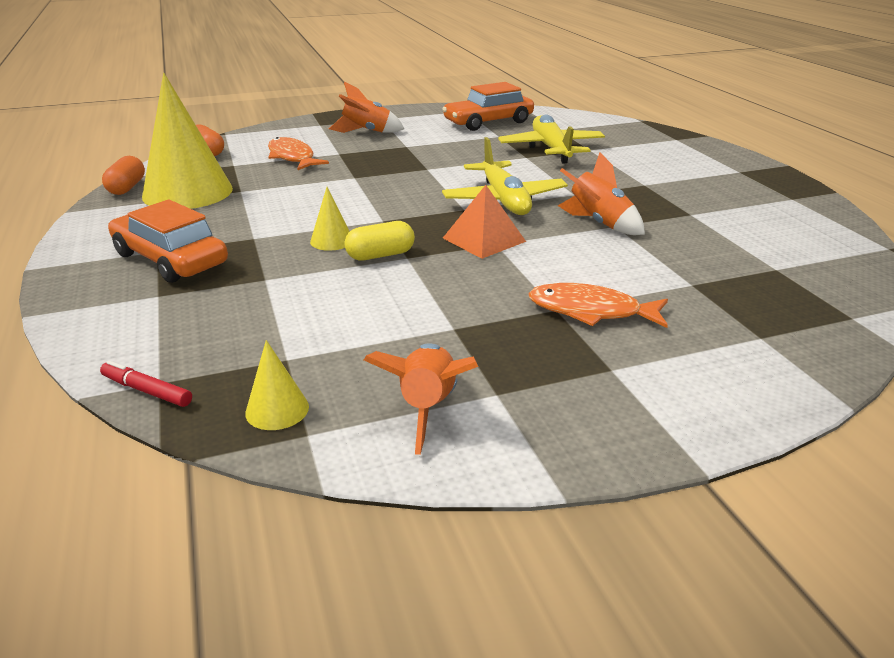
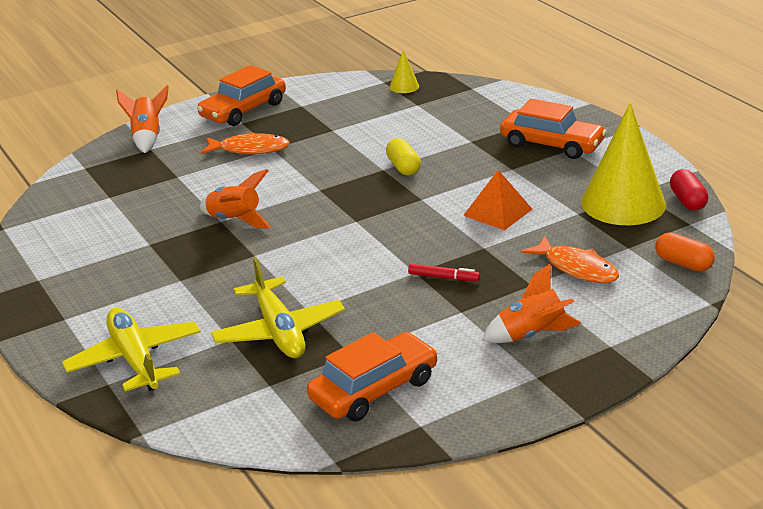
camera: 170 degrees right, 0 degrees up
(127, 187) = (687, 201): orange capsule -> red capsule
(147, 391) = (473, 84): red marker -> red marker (443, 277)
(331, 241) = (448, 174): yellow cone -> none
(380, 255) = (403, 167): yellow capsule -> yellow capsule turned 75 degrees counterclockwise
(427, 408) = (333, 96): orange rocket -> orange rocket (147, 138)
(484, 239) = (330, 191): orange pyramid -> orange pyramid (498, 212)
(503, 200) = (322, 236): yellow plane -> yellow plane (135, 360)
(613, 399) = (243, 110): none -> orange car

